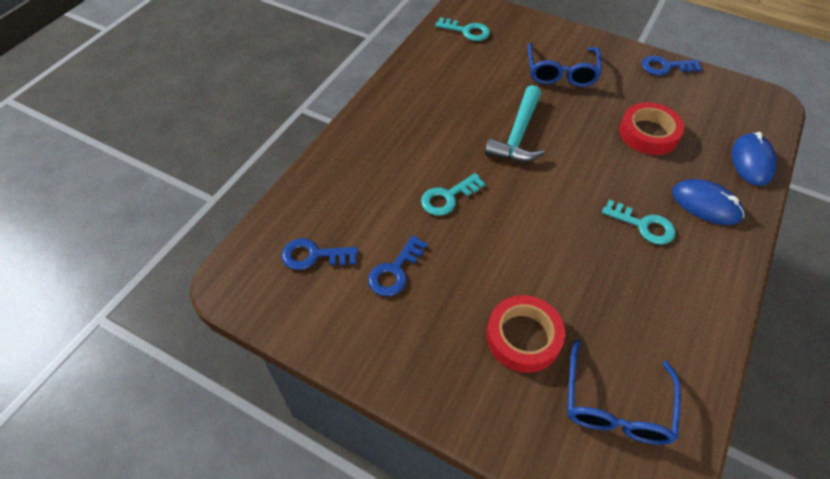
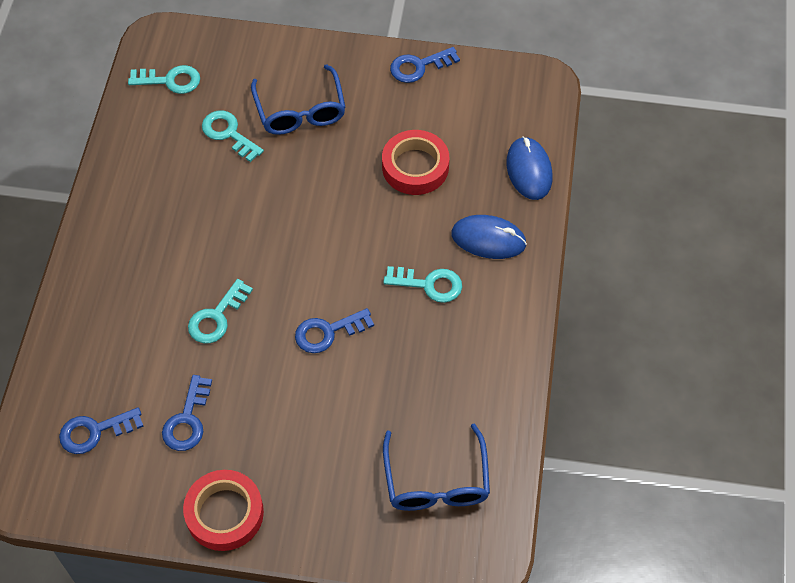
camera: 20 degrees left, 5 degrees up
(499, 74) = (228, 134): none -> turquoise key
(518, 135) = (272, 213): turquoise hammer -> none
(523, 337) = (336, 445): red tape -> red tape (224, 513)
(541, 237) = (328, 332): none -> blue key

